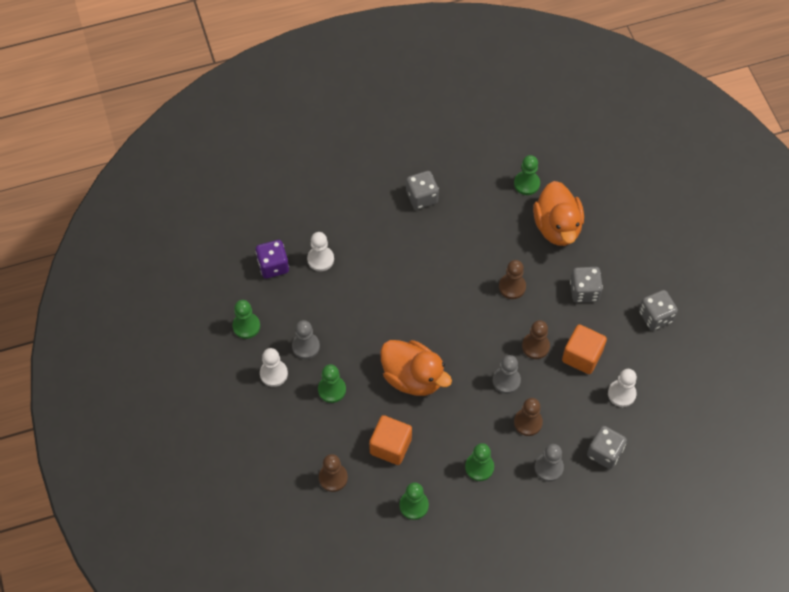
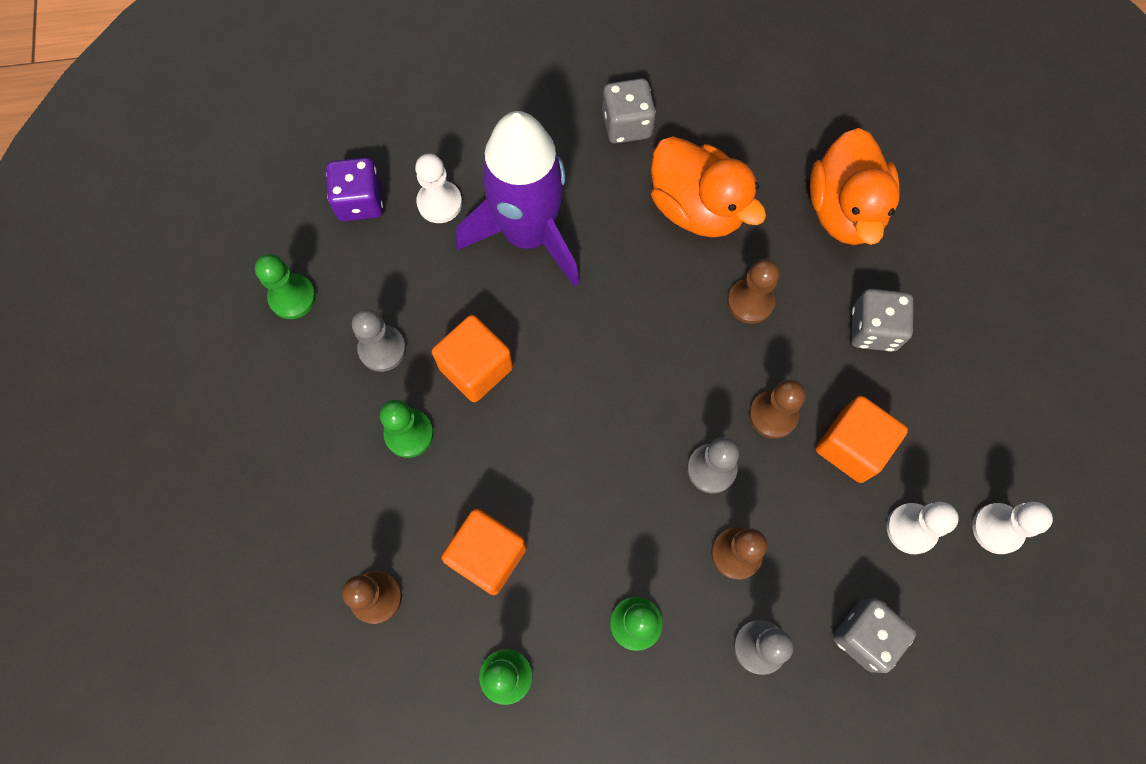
camera: 10 degrees right, 10 degrees up
(273, 374) = (318, 388): white pawn -> white pawn (997, 529)
(362, 348) = (476, 368): none -> orange cube
(376, 269) = (528, 234): none -> purple rocket
(413, 377) = (551, 435): orange duck -> orange duck (697, 208)
(526, 184) = (804, 129): green pawn -> none
(655, 316) = (991, 396): grey dice -> none

